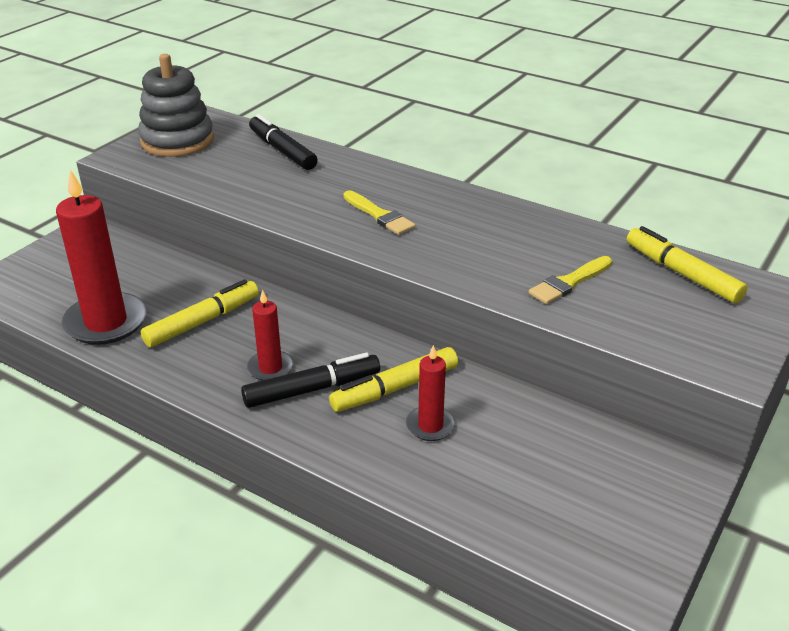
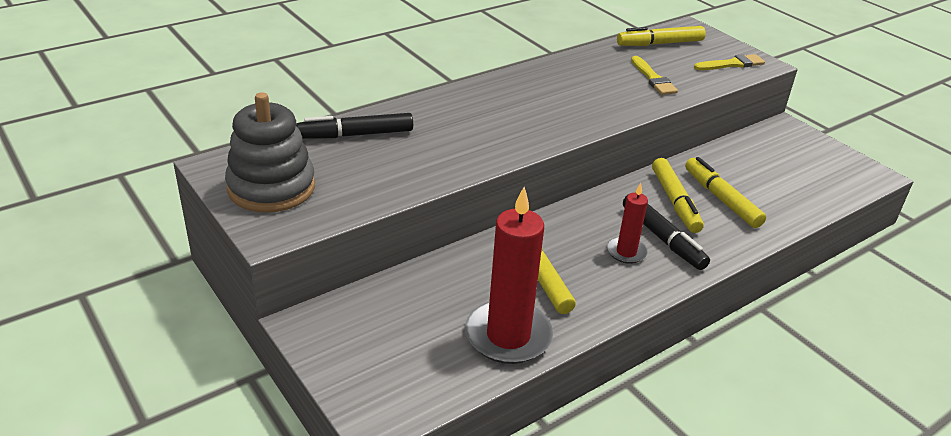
camera: 70 degrees left, 0 degrees up
(312, 389) = (662, 238): black marker -> black marker turned 150 degrees clockwise
(379, 215) = (516, 119): yellow brush -> yellow brush (732, 64)
(430, 426) = (721, 199): red candle -> yellow marker

